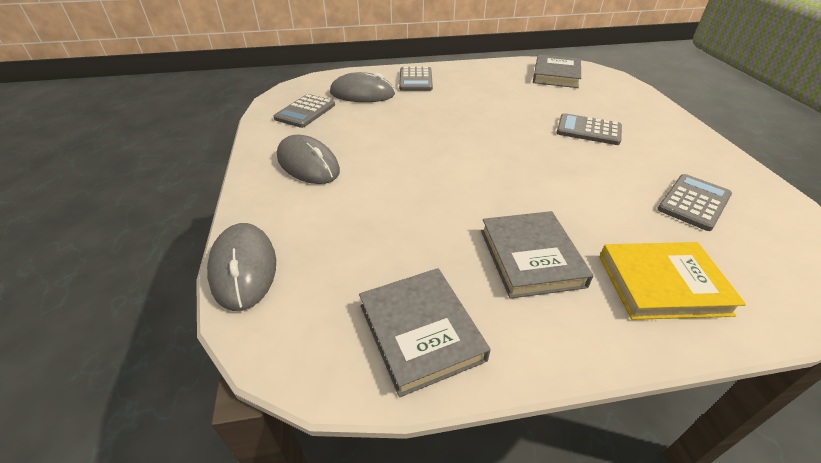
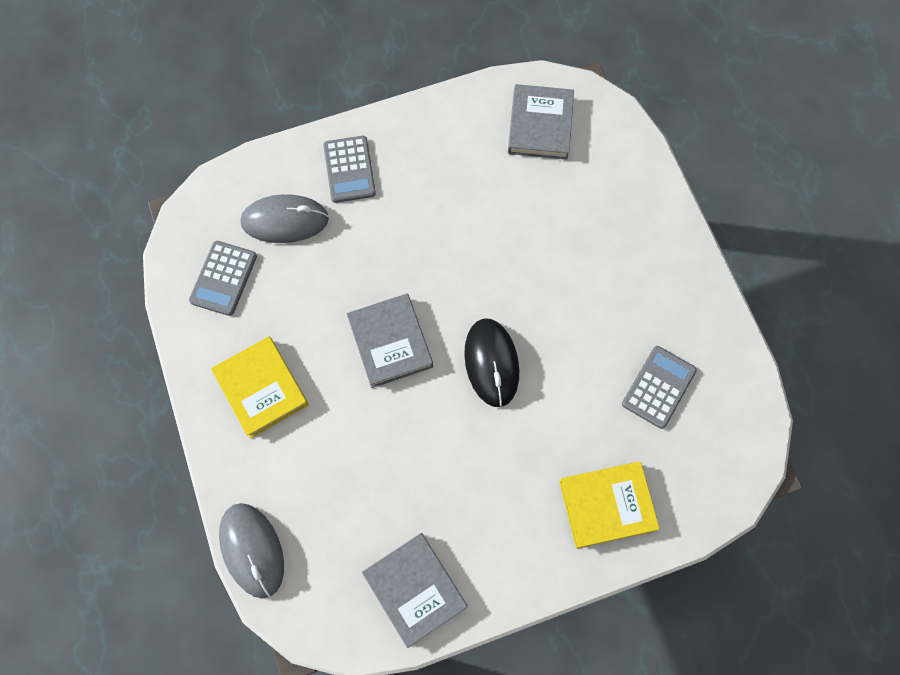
camera: 10 degrees left, 30 degrees up
(308, 164) = (261, 388): grey mouse -> yellow book
(520, 171) = (491, 363): none -> black mouse
(531, 257) = (500, 492): grey book -> grey book (390, 342)
(588, 130) = (570, 266): grey calculator -> none

